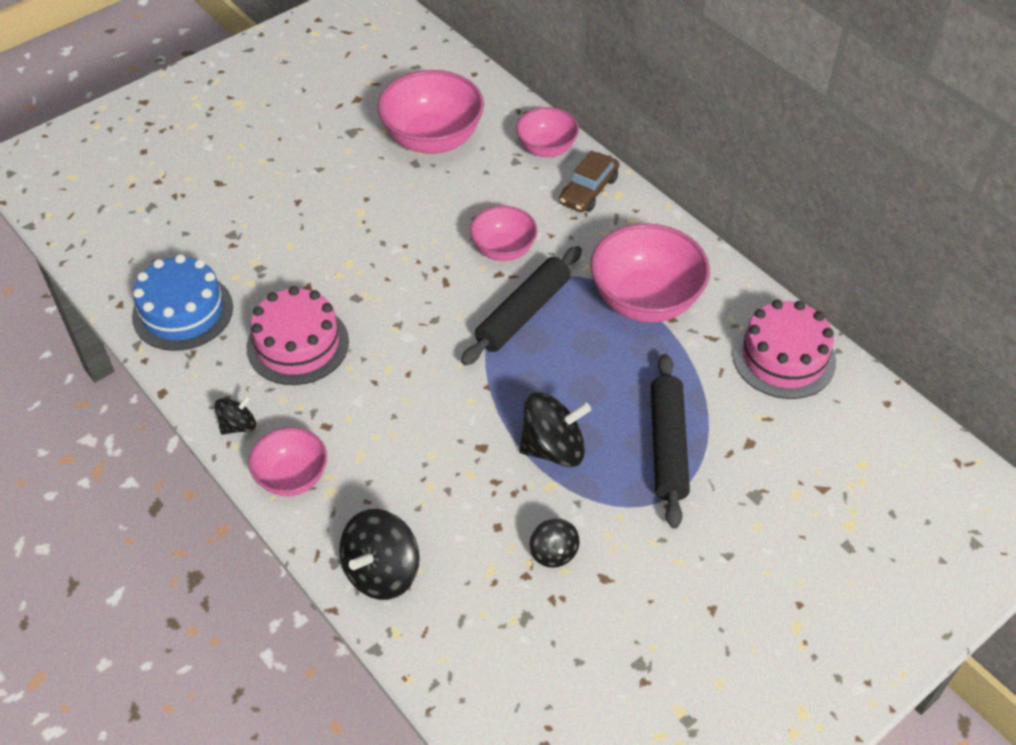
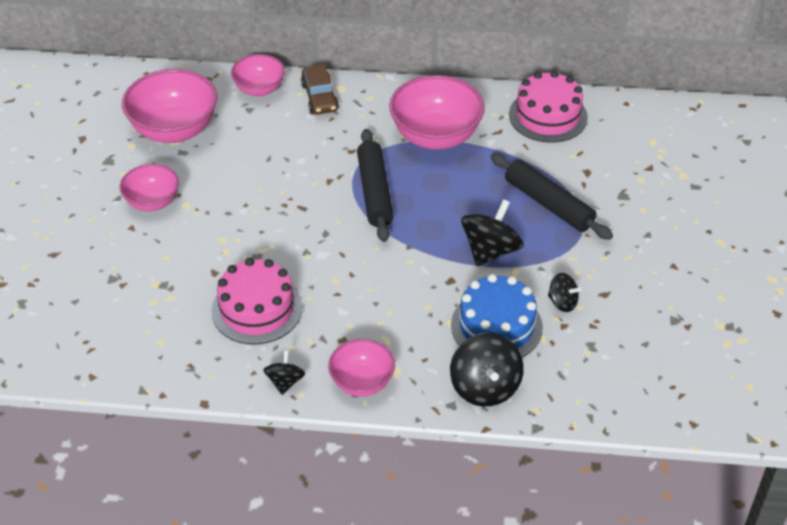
camera: 45 degrees left, 5 degrees down
(183, 311) = (147, 347): blue cake -> blue cake (496, 326)
(503, 250) = (313, 165): pink bowl -> pink bowl (152, 202)

